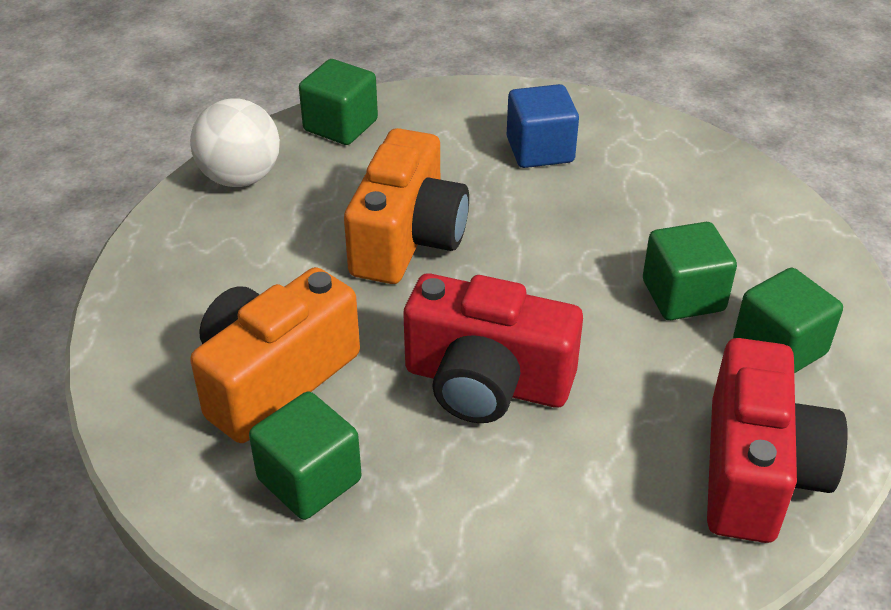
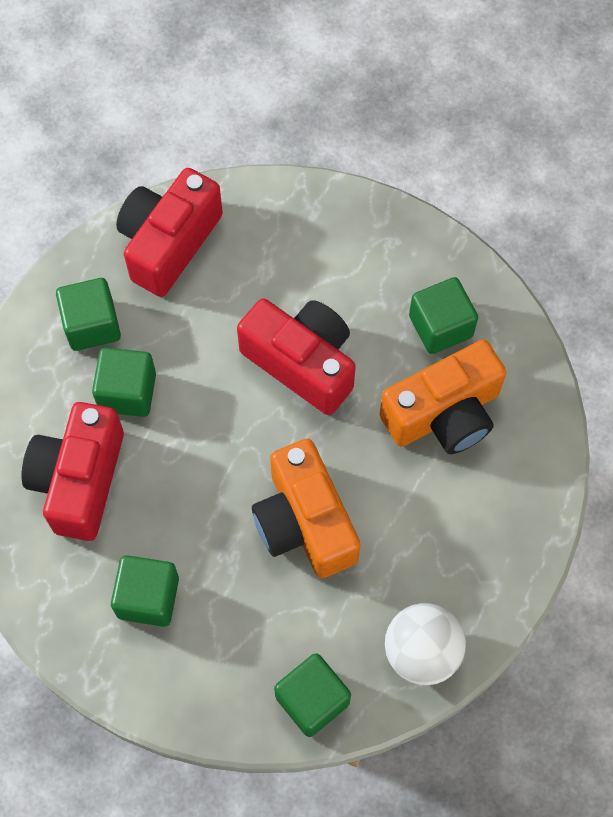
camera: 160 degrees left, 25 degrees up
(408, 239) = (304, 522): orange camera -> orange camera turned 60 degrees counterclockwise
(540, 150) = (148, 597): blue cube -> green cube
(675, 211) = (79, 480): none -> red camera

